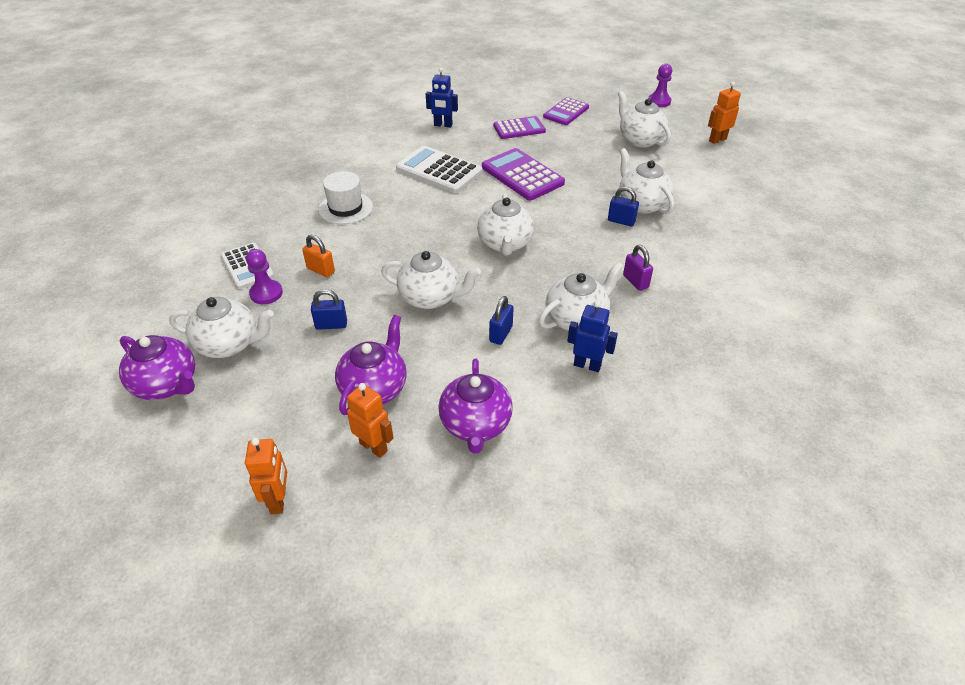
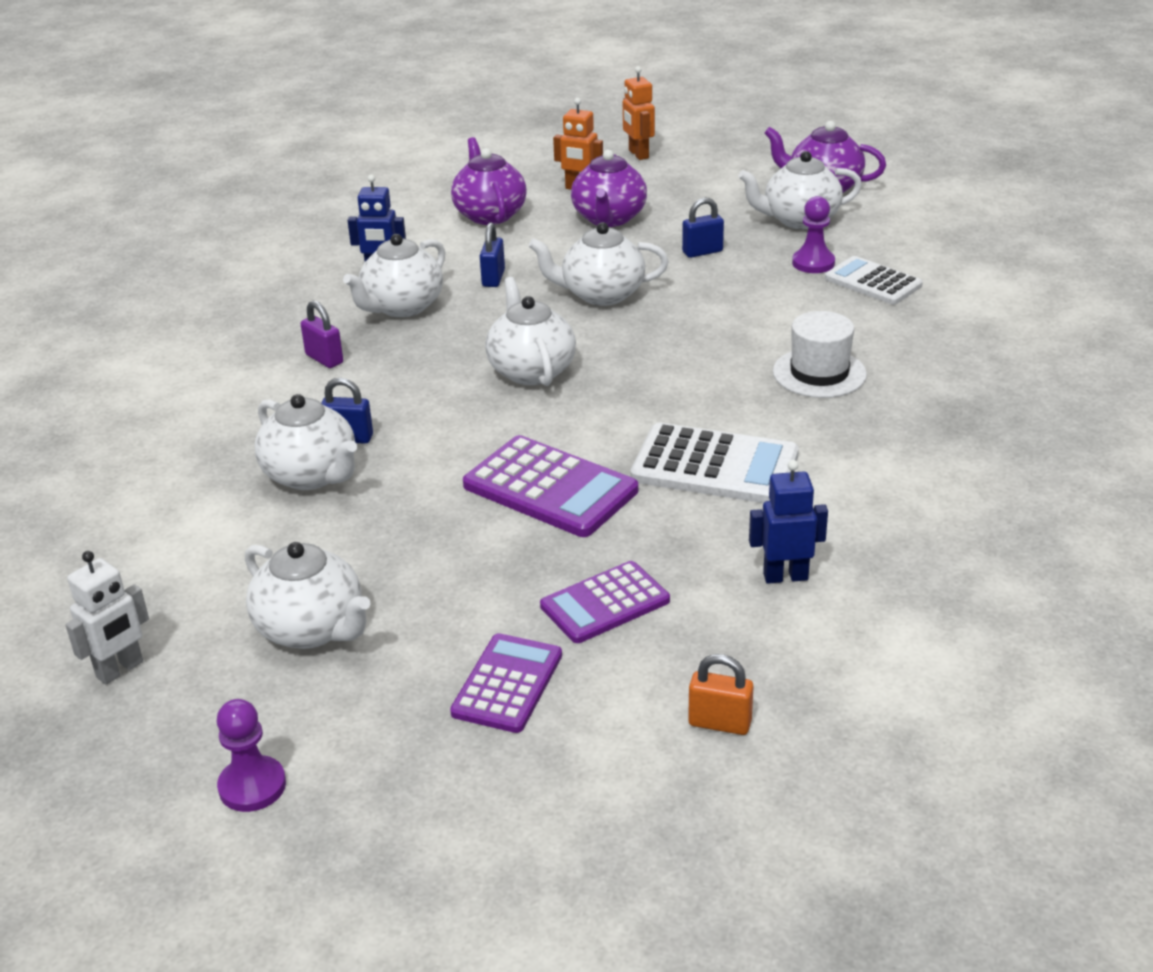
camera: 165 degrees right, 10 degrees down
(320, 270) = (771, 295): orange padlock -> orange padlock (719, 723)
(717, 140) = (120, 670): orange robot -> white robot

